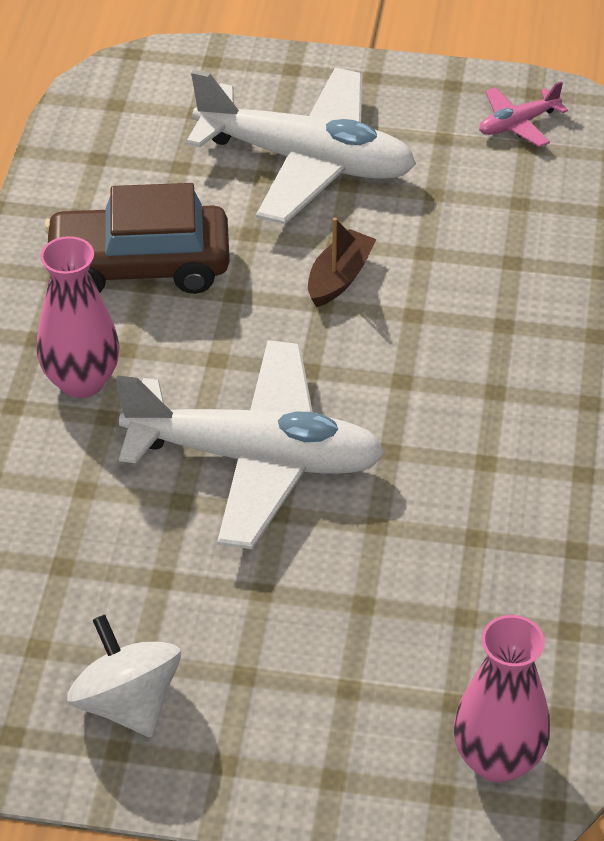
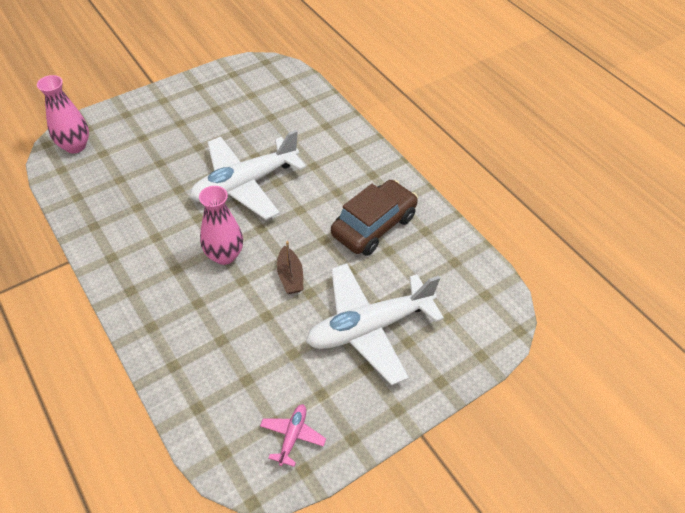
camera: 135 degrees right, 5 degrees up
(81, 381) = (337, 171): pink vase -> pink vase (224, 255)
(127, 703) = (208, 97): white spinning top -> none

